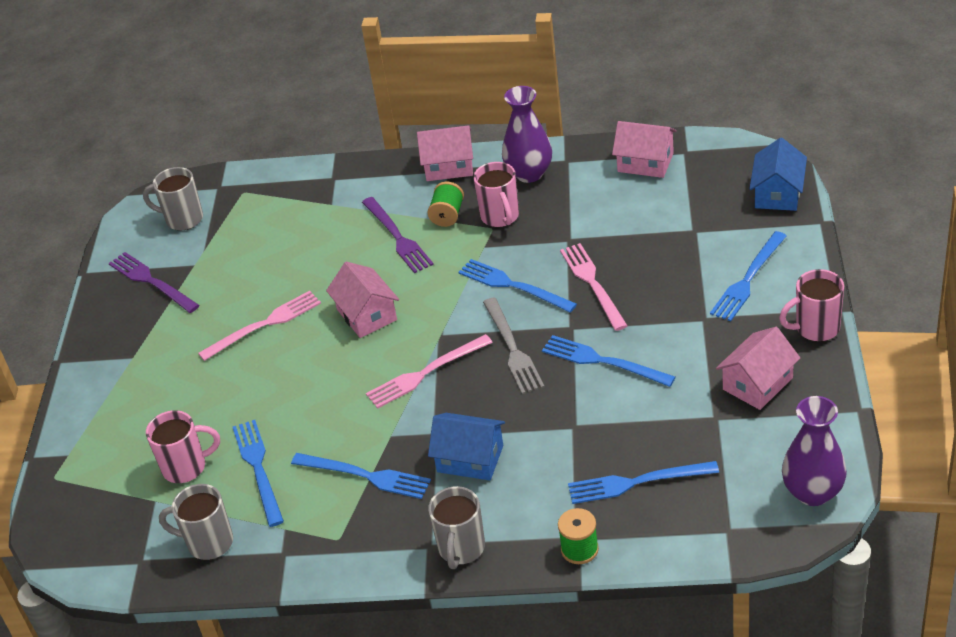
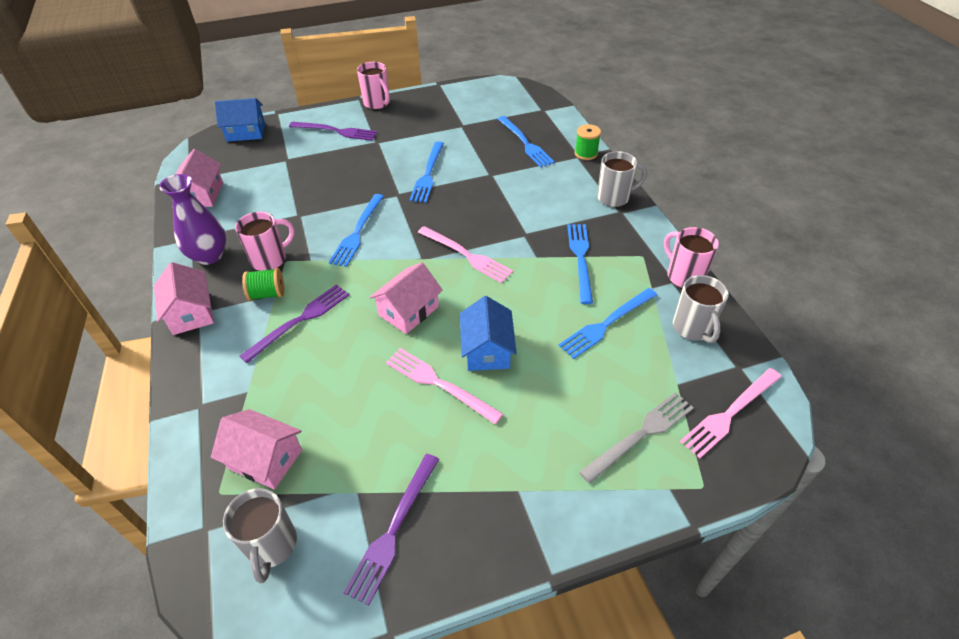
camera: 115 degrees left, 5 degrees up
(186, 467) = (631, 375): pink mug -> pink mug (684, 276)
(470, 458) = (539, 212): blue house -> blue house (487, 350)
(512, 348) = (427, 217): grey fork -> grey fork (640, 435)
(593, 284) = (350, 193): pink fork -> pink fork (730, 413)
(748, 279) = (336, 131): blue fork -> purple fork
(757, 383) = (429, 116): pink house -> pink house (265, 459)
(812, 492) = (504, 90): purple vase -> none

